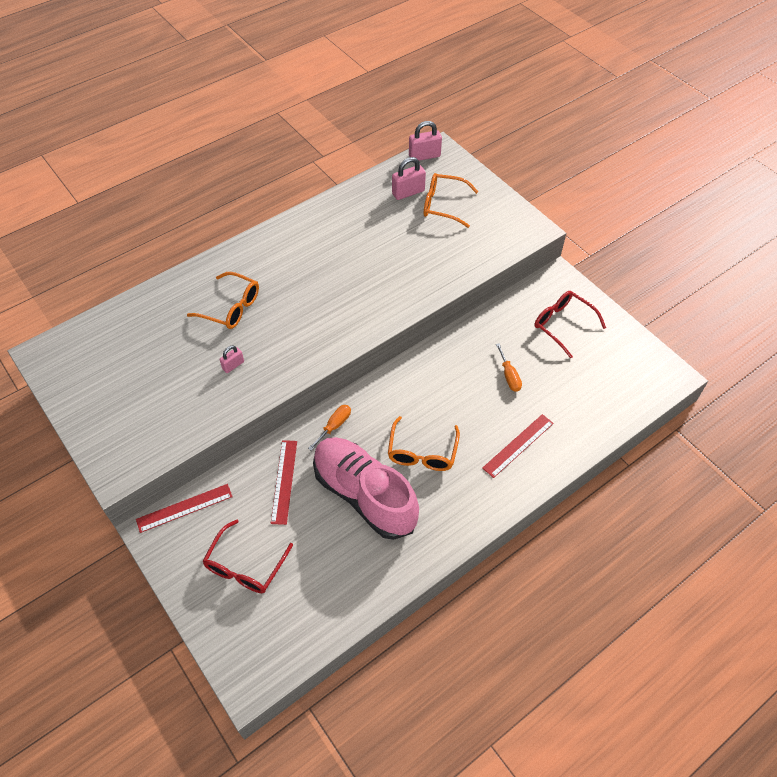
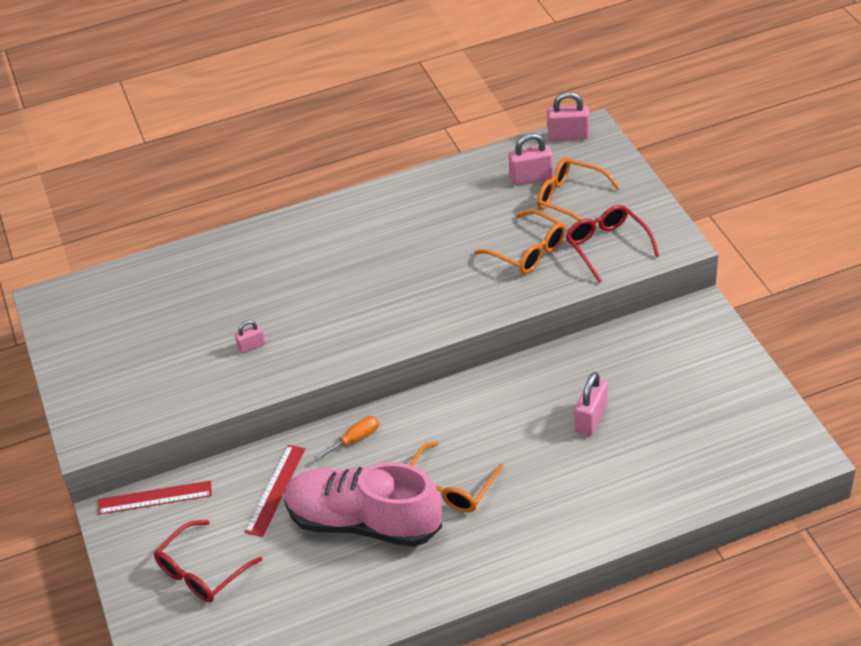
camera: 20 degrees right, 10 degrees down
(230, 307) = (270, 282): orange glasses -> orange glasses (527, 251)
(364, 495) = (363, 522): pink shoe -> pink shoe turned 45 degrees counterclockwise
(509, 376) = (591, 419): orange screwdriver -> pink padlock
(518, 445) = (572, 501): red ruler -> none
(563, 325) = (685, 370): red glasses -> red glasses (607, 247)

